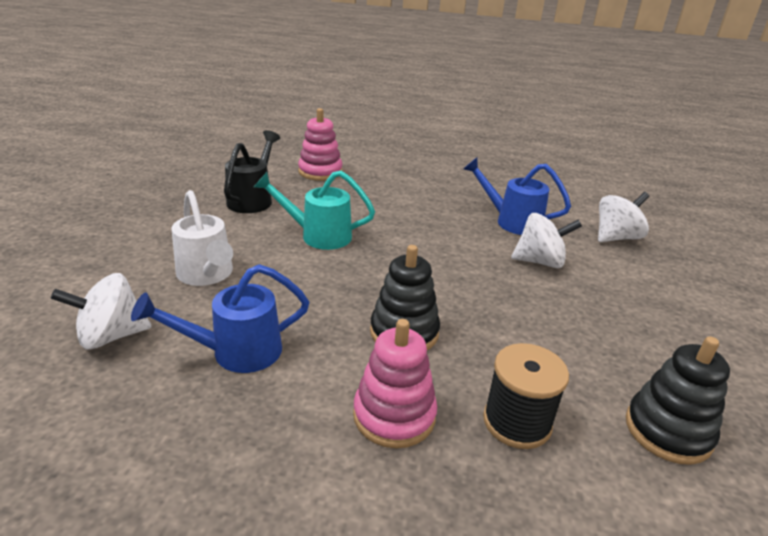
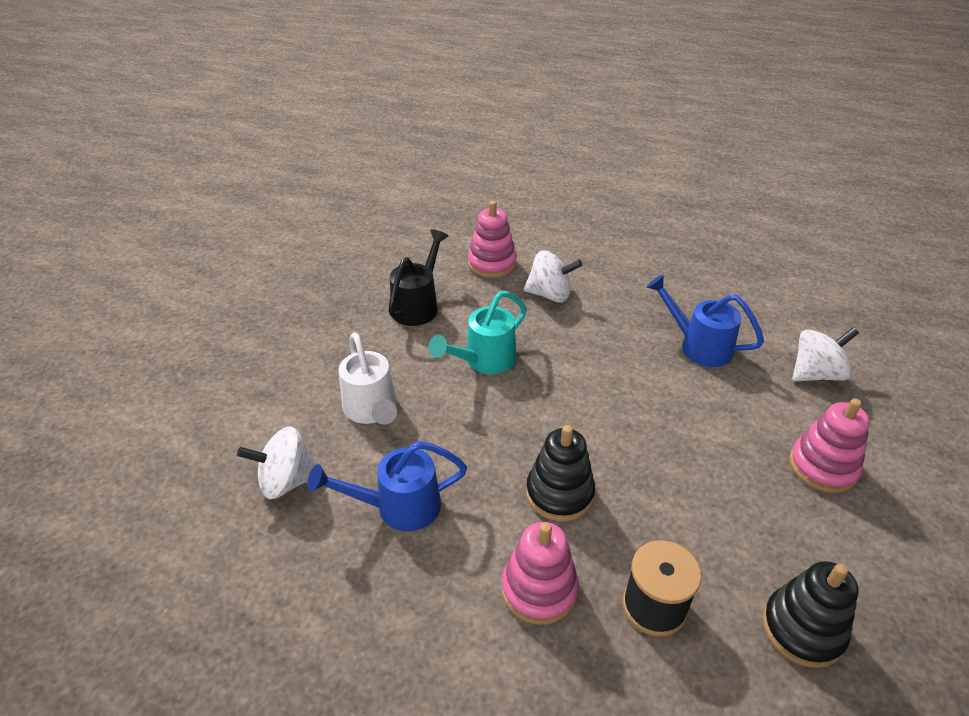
camera: 10 degrees right, 10 degrees up
(319, 235) = (484, 360): turquoise watering can -> turquoise watering can turned 60 degrees counterclockwise
(540, 262) = (718, 406): white spinning top -> white spinning top (550, 294)
(643, 301) = (822, 467): none -> pink stacking toy

